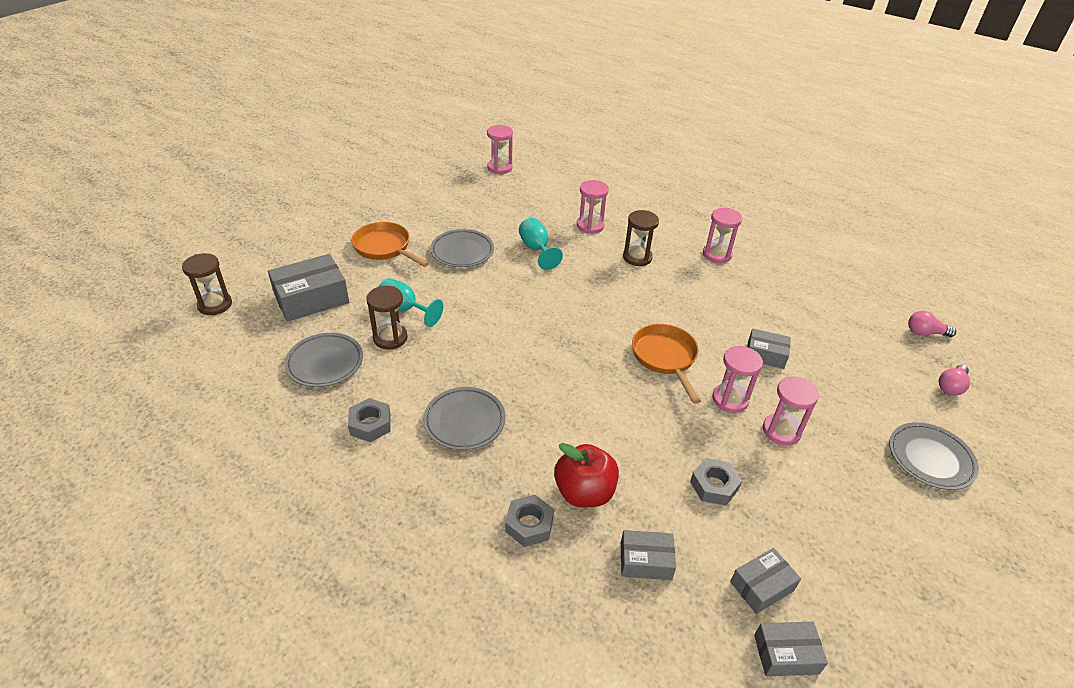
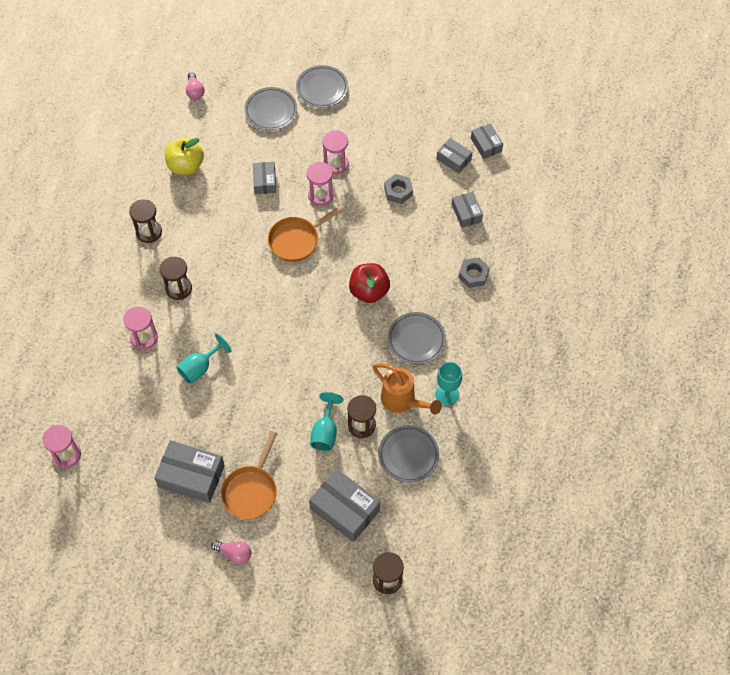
camera: 110 degrees left, 20 degrees up
(370, 424) = (447, 394): grey nut -> turquoise goblet
(393, 380) = (402, 401): none -> orange watering can
(428, 220) = (191, 476): none -> grey box
(462, 252) = (229, 424): grey plate -> grey plate (271, 111)
(584, 492) = (437, 255): red apple -> red apple (369, 291)
(717, 254) = (149, 232): pink hourglass -> brown hourglass
(803, 299) = (186, 166): none -> yellow apple
(951, 386) = (248, 77): pink light bulb -> pink light bulb (234, 553)

